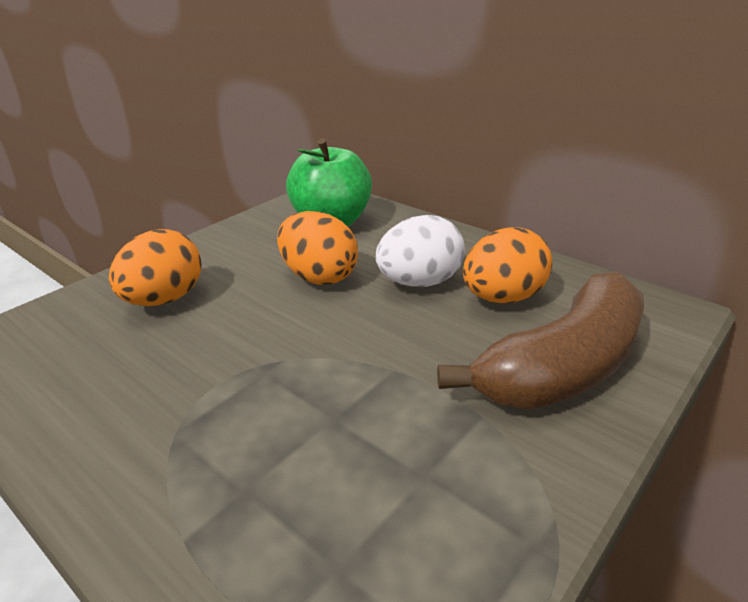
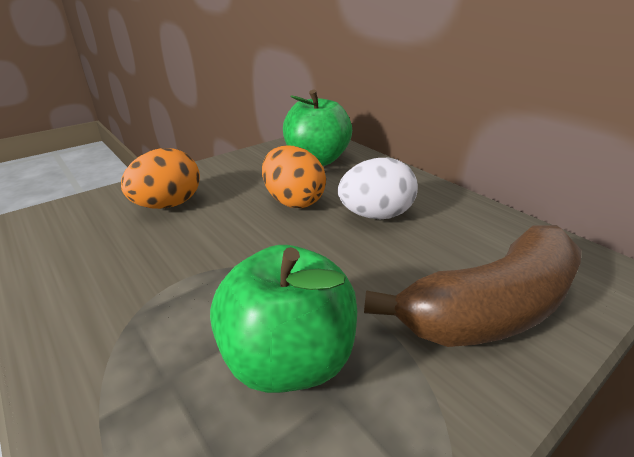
camera: 10 degrees right, 0 degrees up
(368, 449) = (288, 359): none -> green apple
(503, 298) = (446, 237): orange egg -> none

